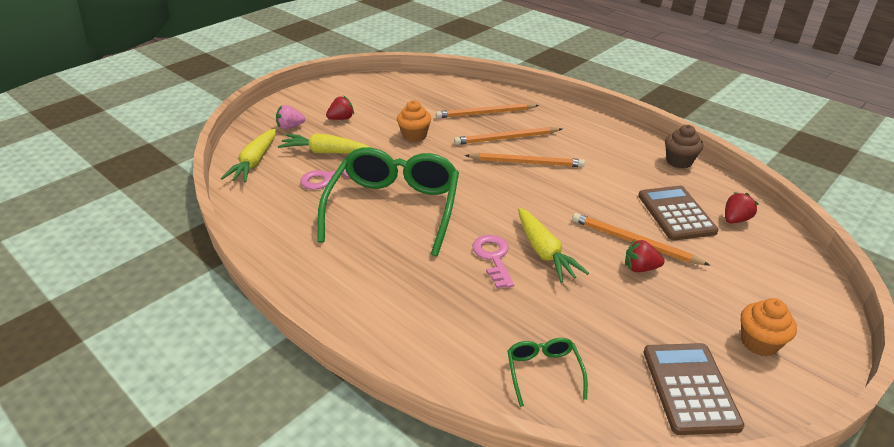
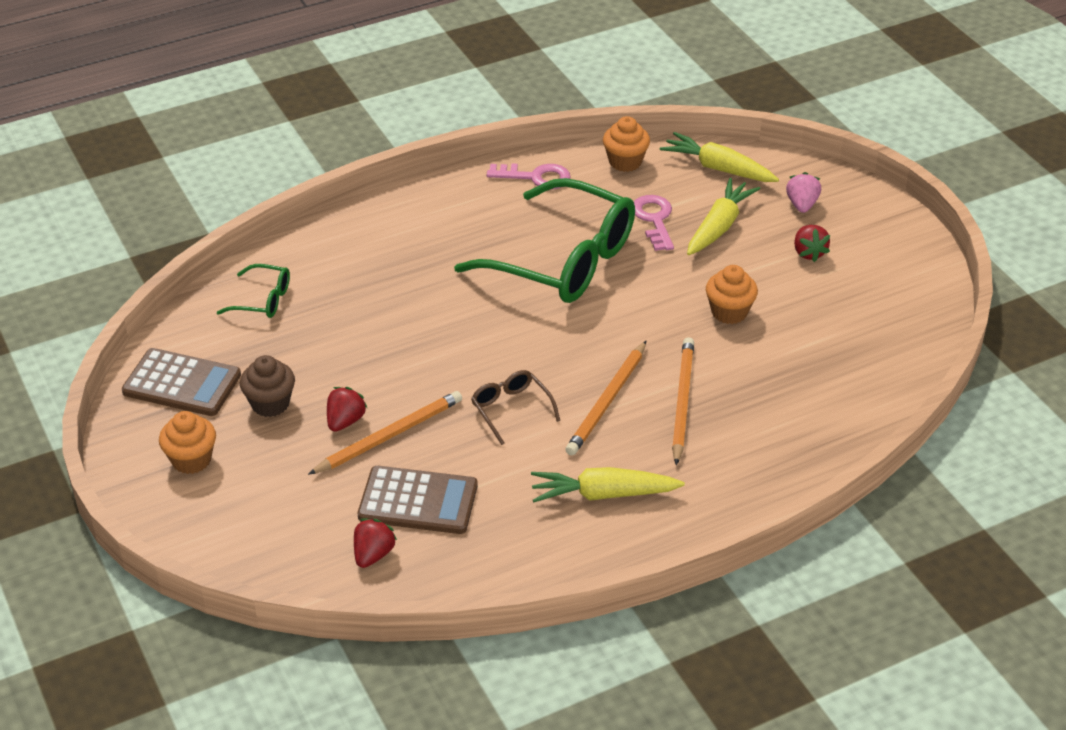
camera: 110 degrees right, 5 degrees up
(254, 204) = (625, 162): none -> orange cupcake
(485, 113) = (769, 402): orange pencil -> none
(493, 257) = (431, 313): pink key -> pink key (536, 177)
(544, 252) = (417, 355): yellow carrot -> yellow carrot (603, 494)
(564, 196) = (511, 410): none -> brown glasses
(679, 161) = (532, 568): brown cupcake -> brown cupcake (270, 403)
(735, 219) = (373, 555): red strawberry -> red strawberry turned 135 degrees counterclockwise

